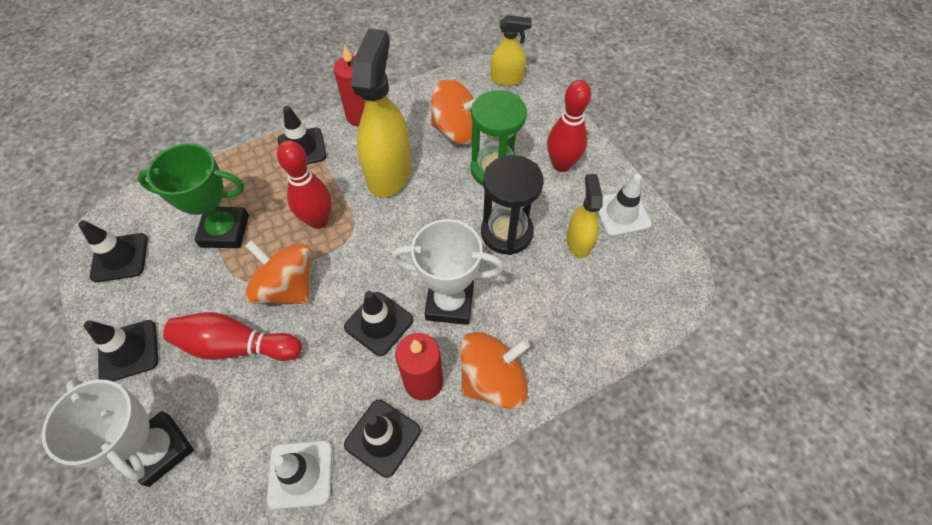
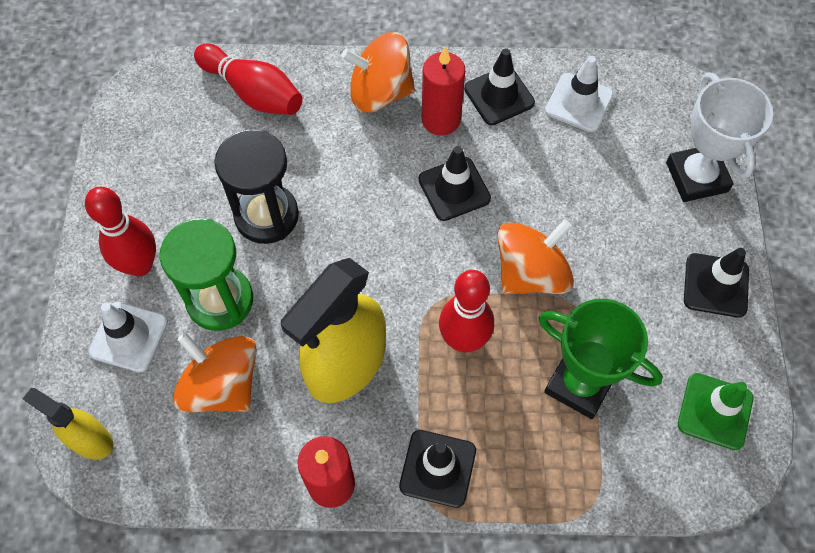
camera: 150 degrees left, 5 degrees up
(120, 257) = (715, 411): black traffic cone -> green traffic cone
(236, 346) = (603, 236): red bowling pin -> red bowling pin (253, 92)
(287, 287) = (531, 273): orange spinning top -> orange spinning top turned 105 degrees counterclockwise
(449, 303) = (374, 174): white trophy -> none
(578, 241) = (203, 168): yellow spray bottle -> none
(621, 213) = (133, 175): white traffic cone -> white traffic cone (129, 337)

